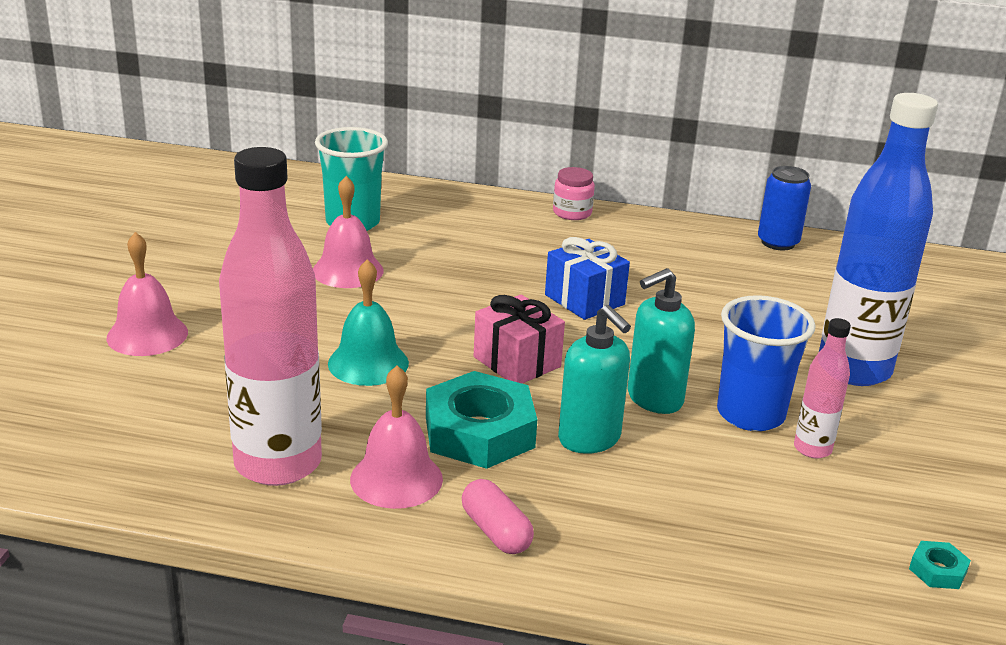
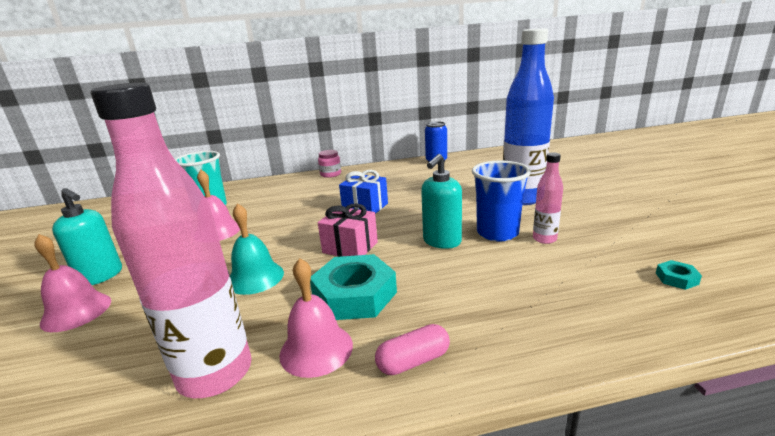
camera: 20 degrees left, 5 degrees down
(496, 531) = (413, 361): pink capsule -> pink capsule turned 60 degrees counterclockwise
(589, 439) = (425, 275): turquoise soap dispenser -> turquoise soap dispenser (101, 276)

